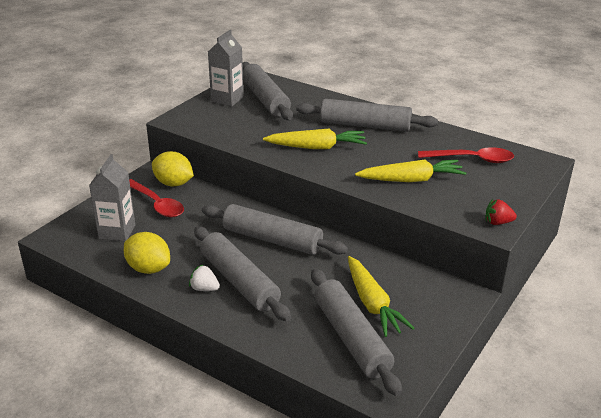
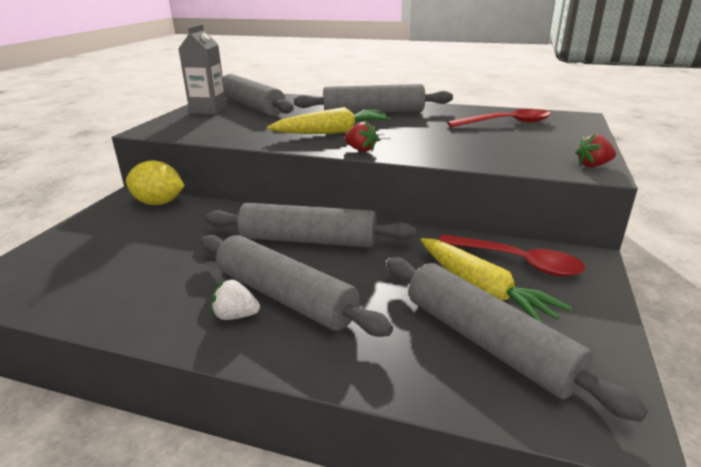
camera: 15 degrees left, 5 degrees down
(117, 232) = (85, 265): grey carton -> none
(148, 268) = (140, 304): yellow lemon -> none
(156, 204) = (140, 226): red spoon -> red spoon (517, 262)
(328, 173) = (361, 150): none -> red strawberry
(411, 180) = (460, 144): yellow carrot -> none

